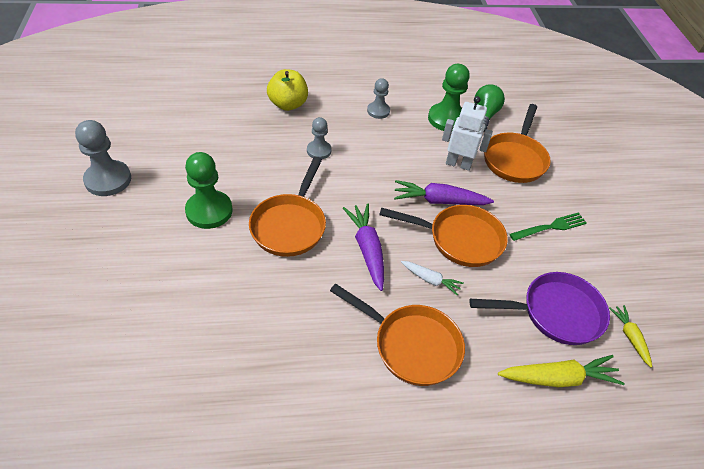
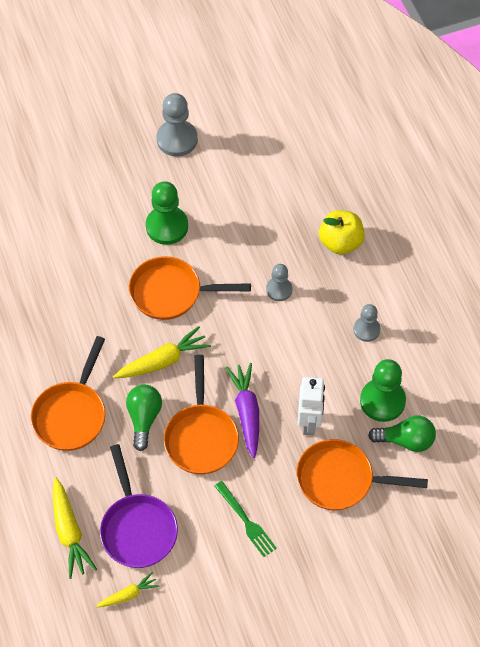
camera: 80 degrees right, 10 degrees up
(367, 249) = (162, 361): purple carrot -> yellow carrot
(430, 280) = (144, 419): white carrot -> green light bulb

